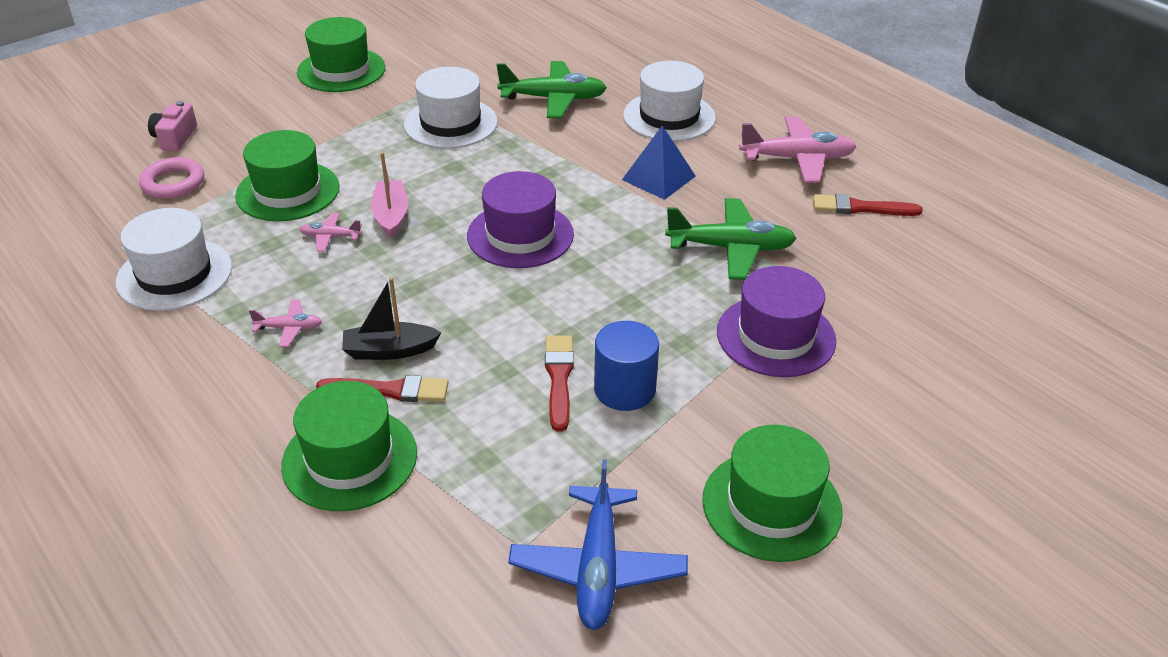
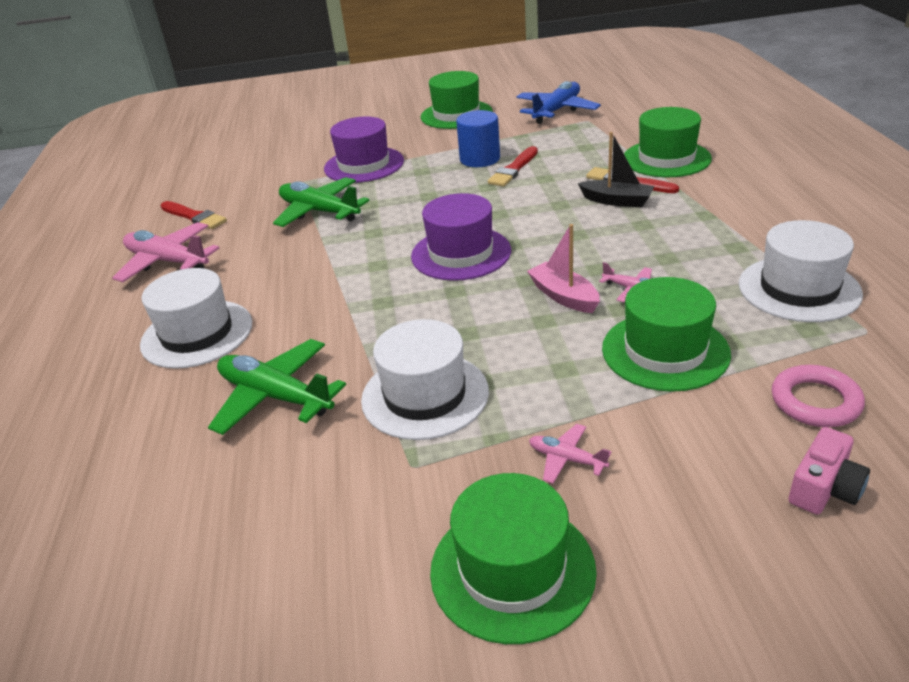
camera: 145 degrees left, 5 degrees down
(289, 328) = (691, 227): pink plane -> pink plane (567, 459)
(391, 216) = (564, 296): pink boat -> pink boat turned 120 degrees clockwise
(658, 178) = (295, 273): blue pyramid -> none

